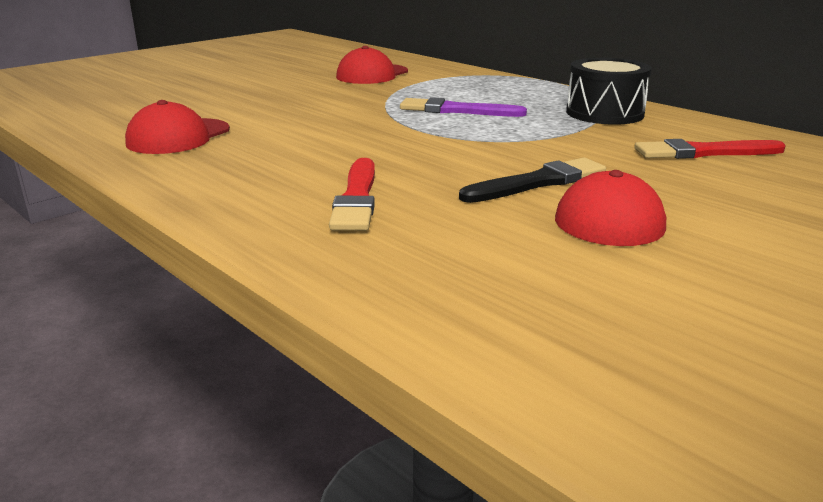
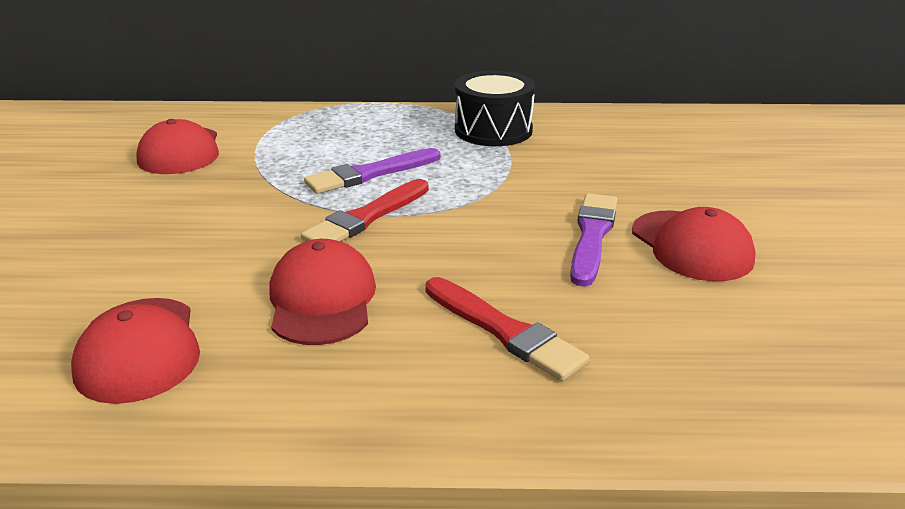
camera: 45 degrees left, 5 degrees up
(295, 150) = (322, 299): none -> red cap
(537, 182) = (592, 236): black brush -> purple brush
(704, 152) = (629, 150): red brush -> red brush (366, 217)

